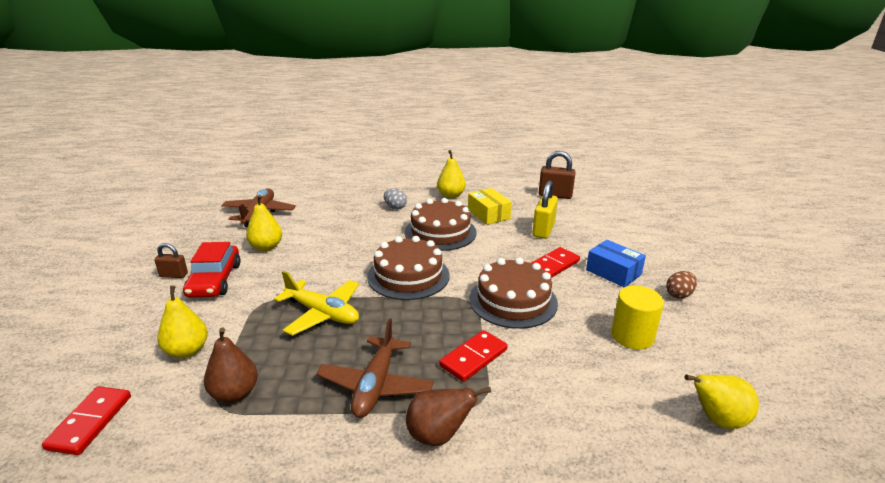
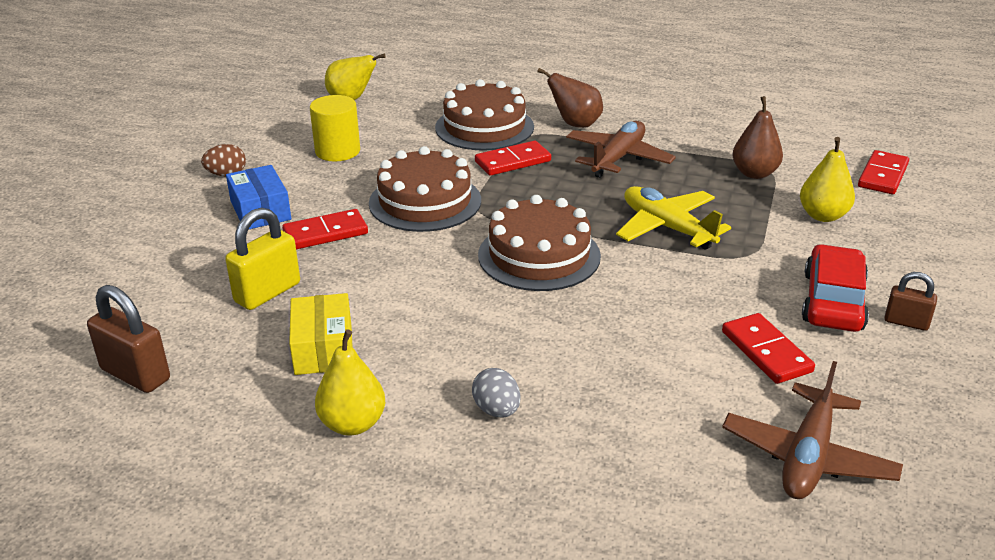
camera: 160 degrees left, 5 degrees up
(266, 247) = (766, 351): yellow pear -> red domino
(440, 232) = (444, 323): brown cake -> brown cake (484, 127)

